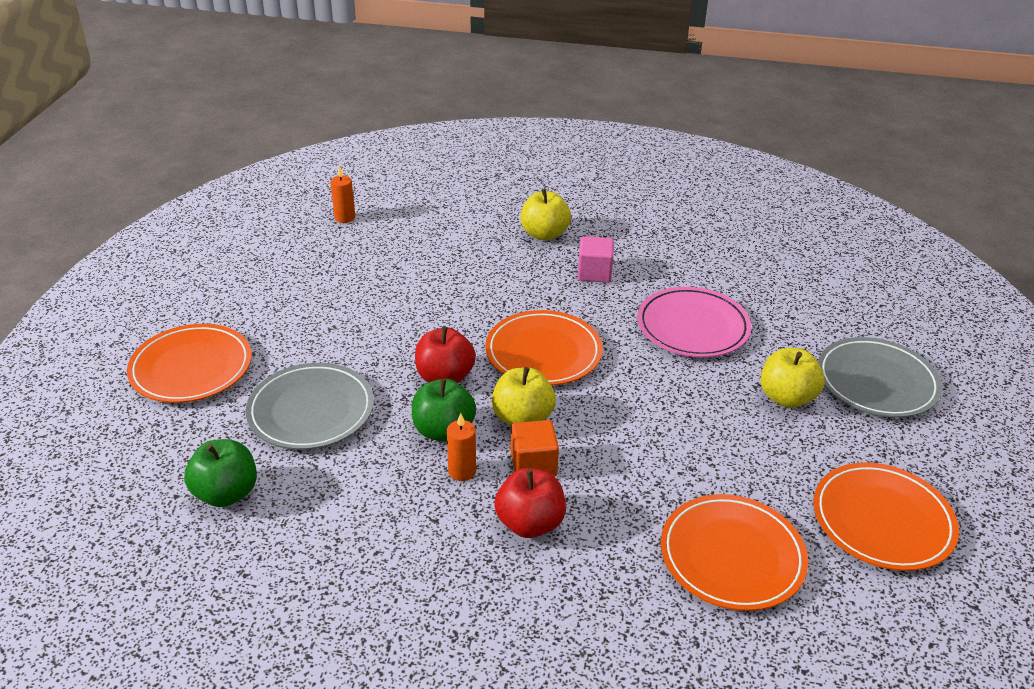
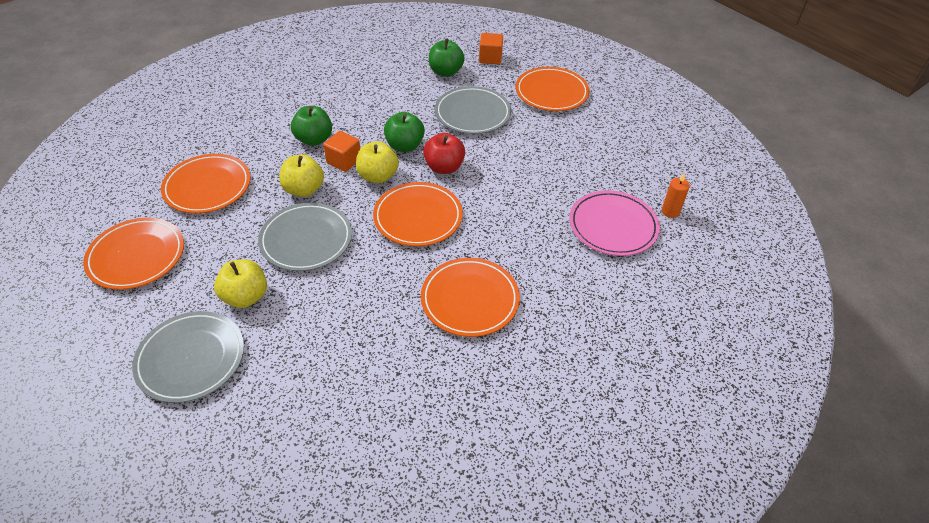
camera: 130 degrees right, 10 degrees up
(141, 467) = (490, 58): none -> orange cube
(462, 471) = (371, 137): orange candle -> none
(530, 523) = (314, 139): red apple -> green apple
(544, 234) = (549, 306): yellow apple -> yellow apple (304, 190)
(594, 273) = (470, 299): pink cube -> orange plate
(676, 408) = (306, 240): none -> grey plate
(692, 327) = (355, 306): pink plate -> pink plate (613, 226)

